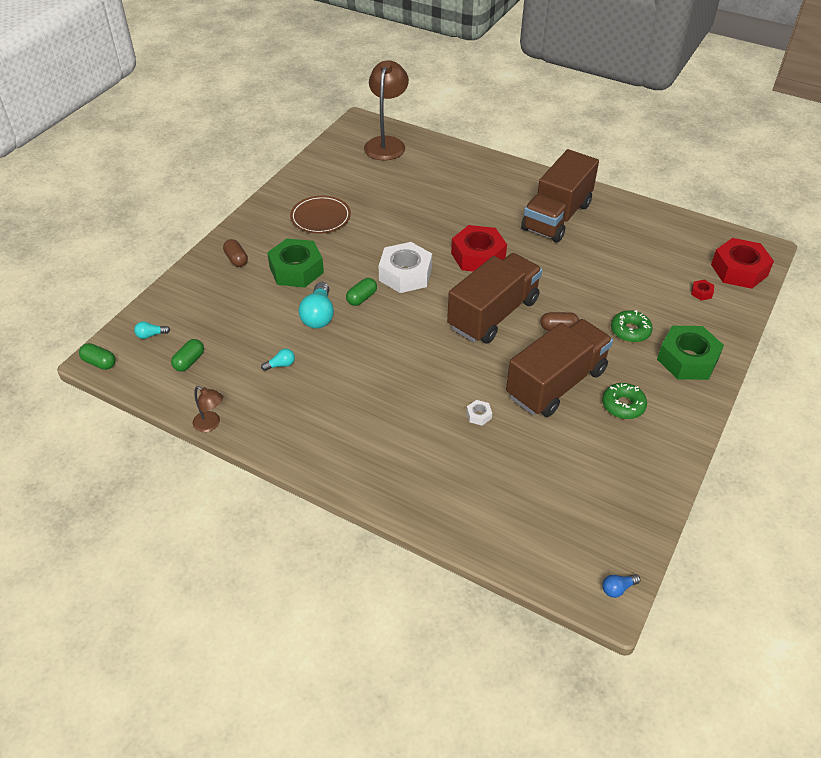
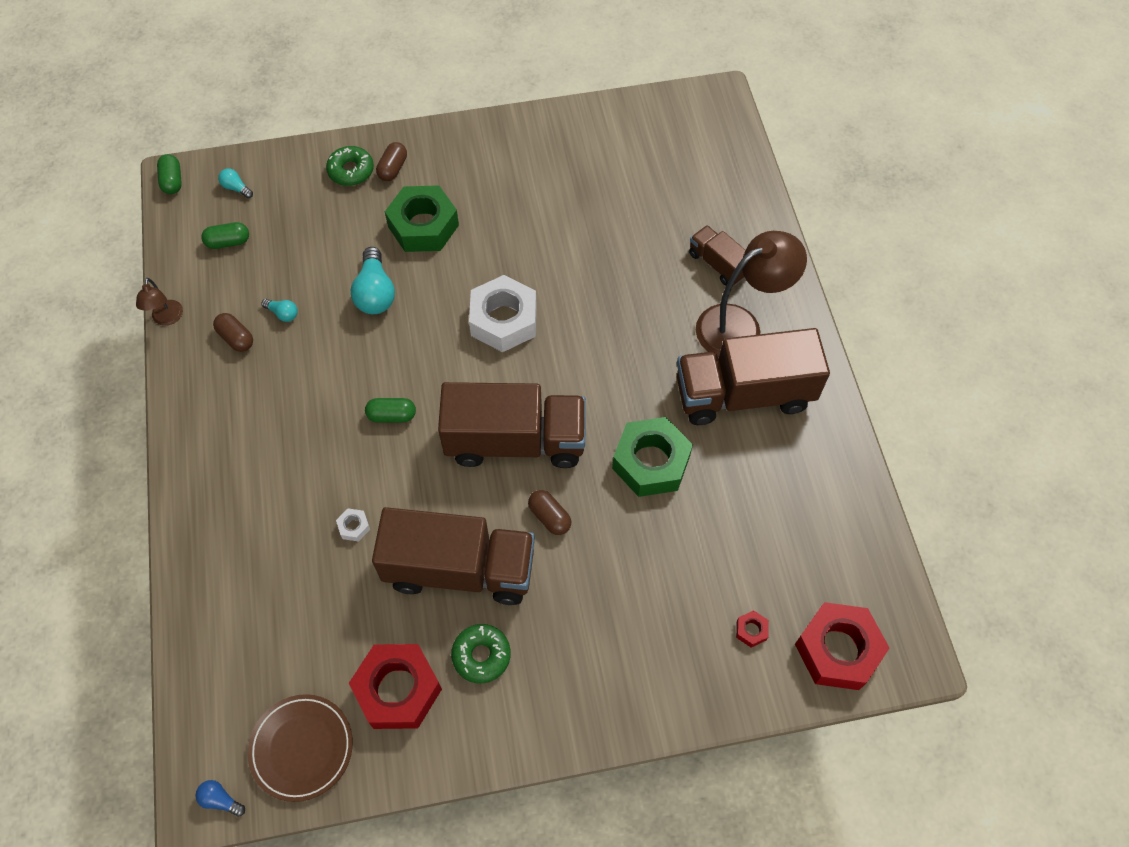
camera: 50 degrees right, 15 degrees up
(271, 397) = (236, 338): none -> brown capsule
(318, 315) = (375, 293): turquoise light bulb -> turquoise light bulb turned 60 degrees counterclockwise
(320, 217) = (521, 185): brown plate -> brown plate (302, 748)
(362, 298) = (433, 309): green capsule -> green capsule (392, 415)
(386, 143) = (706, 148): brown lamp -> brown lamp (740, 325)
(466, 180) = (718, 264): none -> brown truck
(478, 256) = (596, 364): red nut -> red nut (397, 690)
(630, 331) = (610, 592): green donut -> green donut (351, 171)
(687, 359) = (614, 680): green nut -> green nut (651, 462)

